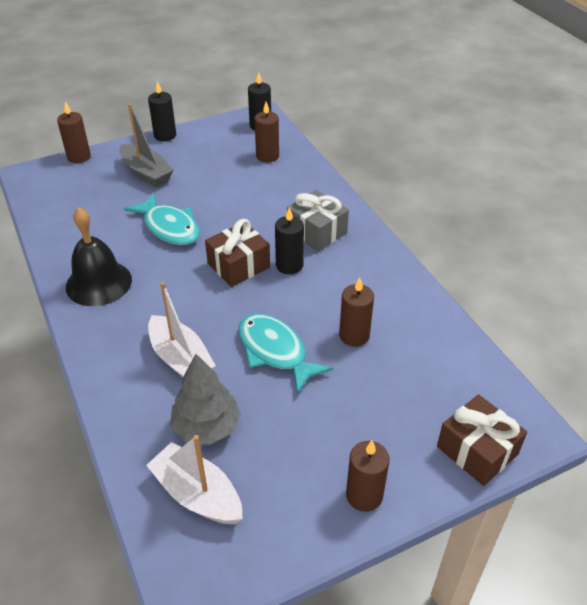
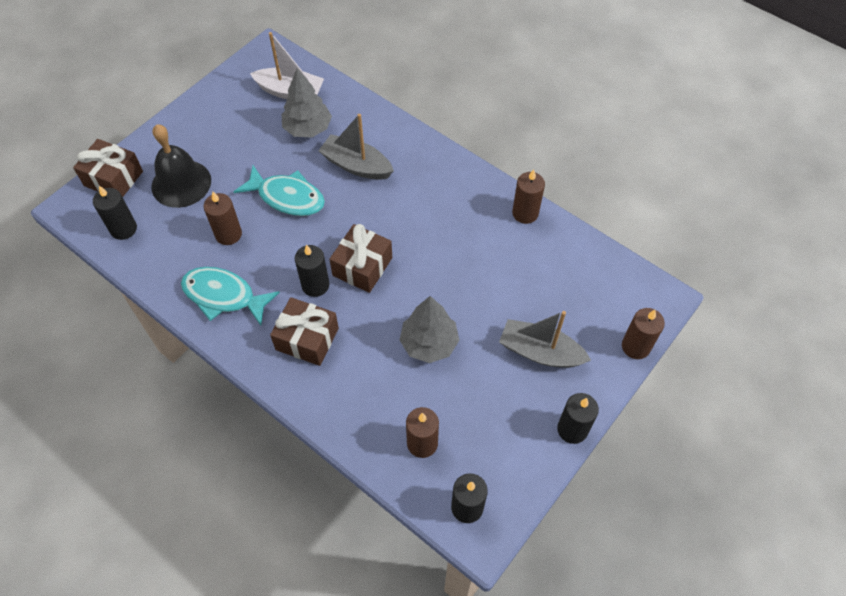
camera: 155 degrees right, 15 degrees up
(99, 283) = (471, 202): black bell -> black bell (181, 183)
(169, 227) = (457, 285): turquoise fish -> turquoise fish (223, 296)
(180, 359) = (356, 165): white boat -> grey boat
(222, 201) = (429, 343): none -> grey tree
(317, 232) = (307, 339): grey gift -> brown gift
(364, 495) = (185, 126): brown candle -> brown candle (525, 213)
(470, 381) = (123, 229): none -> black candle

